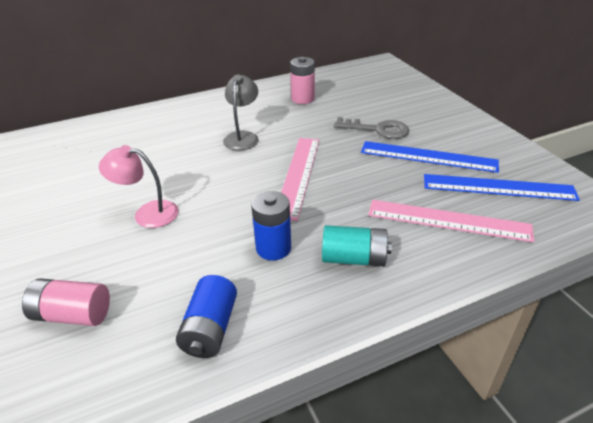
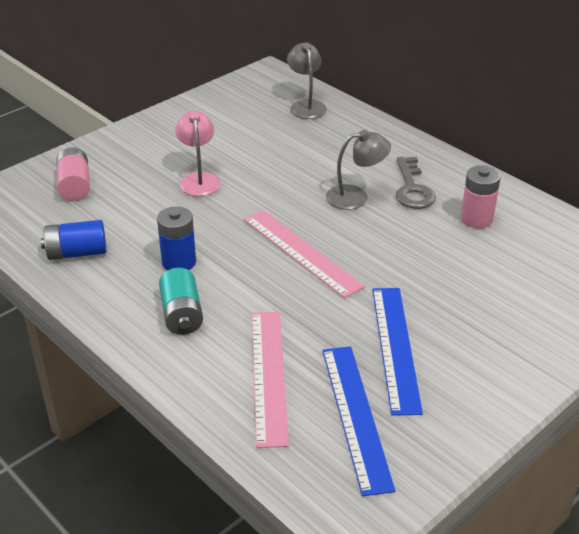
camera: 70 degrees right, 0 degrees up
(91, 134) = (306, 106): none -> grey lamp
(298, 175) = (301, 252): pink ruler -> pink ruler turned 60 degrees clockwise
(377, 129) = (437, 295): grey key -> grey key (412, 189)

